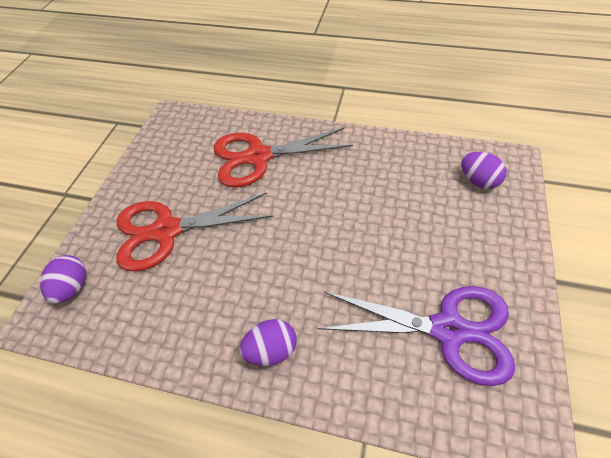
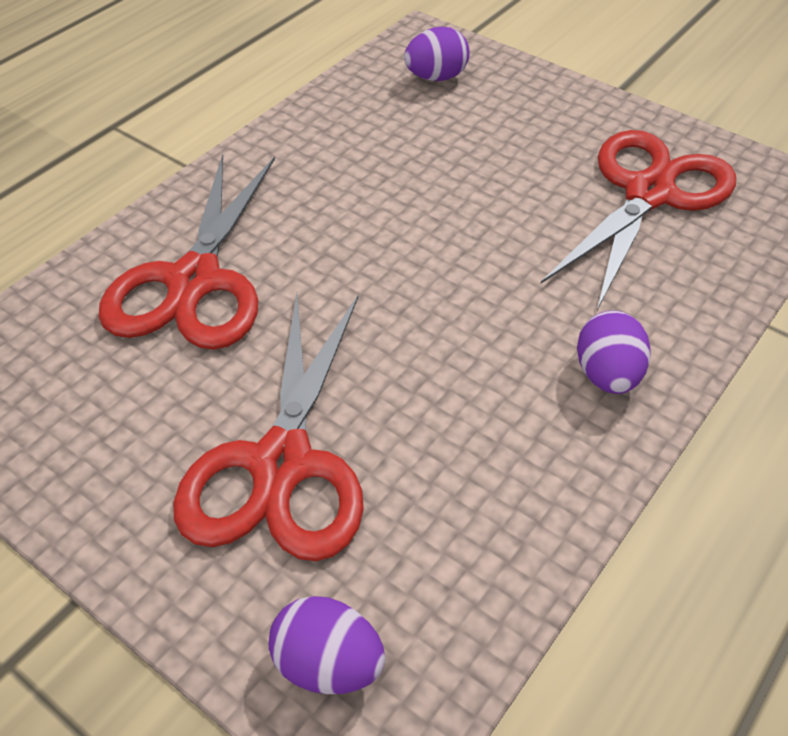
camera: 70 degrees left, 5 degrees down
(448, 330) = (649, 193): purple scissors -> red scissors

